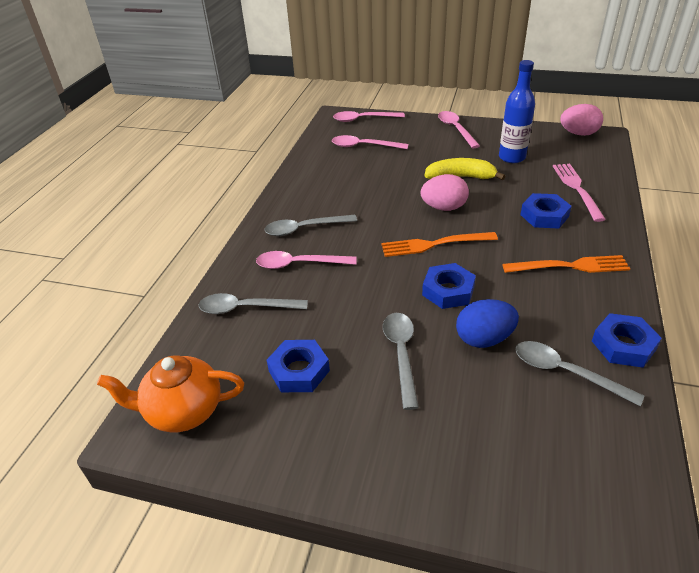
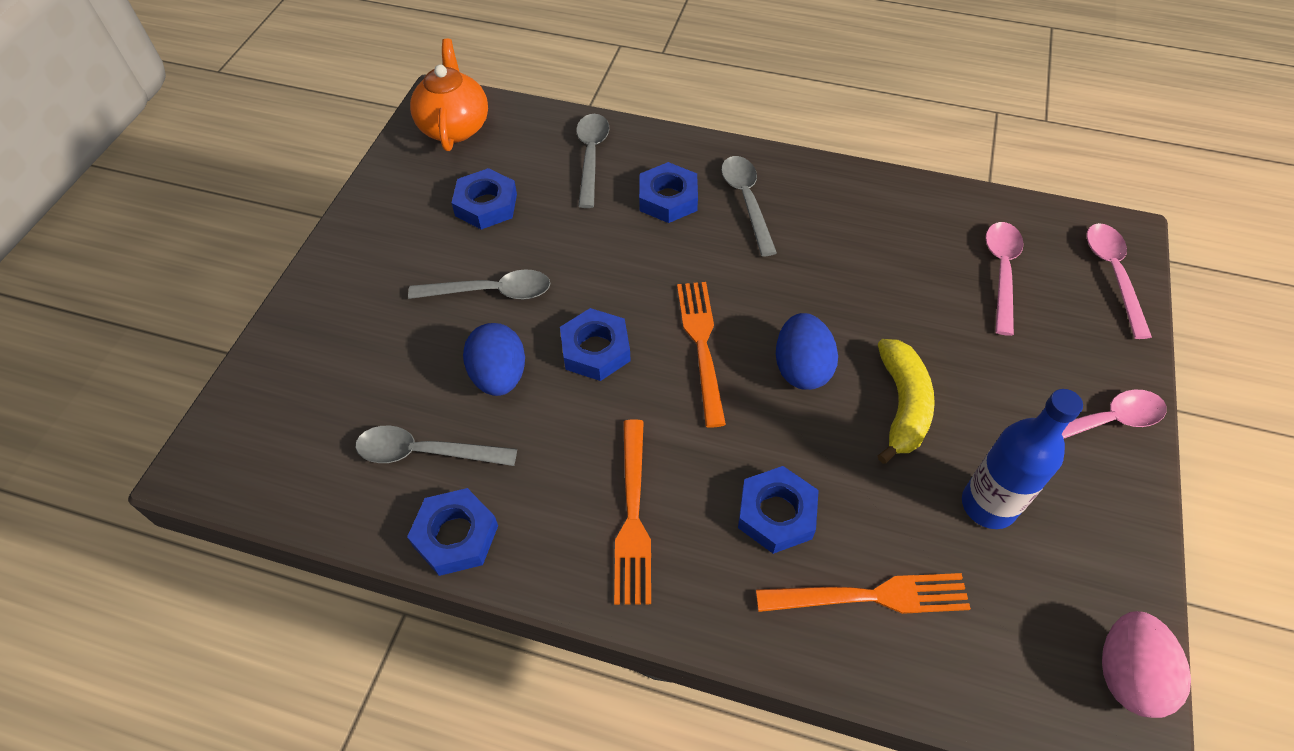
camera: 90 degrees right, 15 degrees up
(299, 264) = (668, 199): pink spoon -> blue nut
(444, 207) = (801, 368): pink egg -> blue egg
(565, 372) = (425, 452): grey spoon -> grey spoon turned 120 degrees counterclockwise
(577, 189) = (870, 596): pink fork -> orange fork

